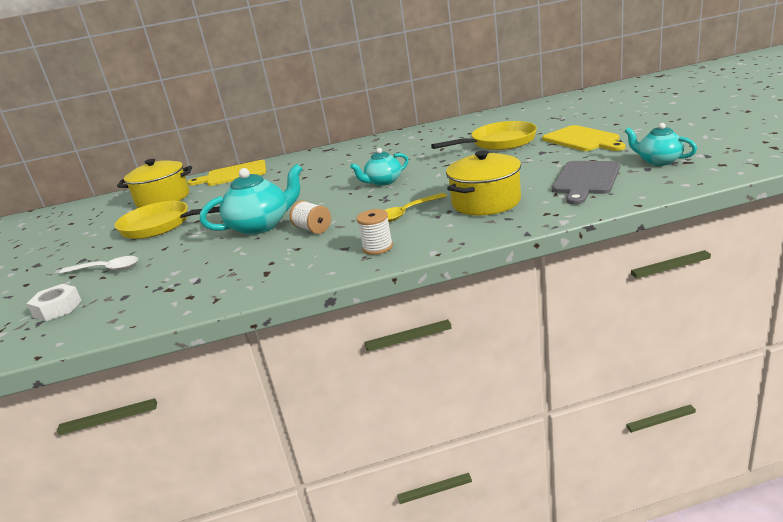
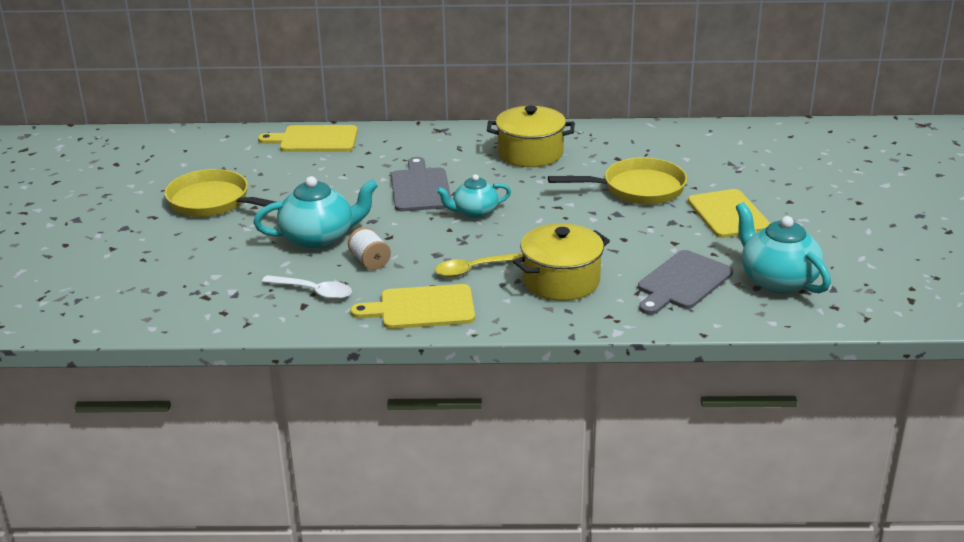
camera: 10 degrees right, 5 degrees up
(57, 308) = (96, 288): white nut -> none
(106, 269) = (148, 250): white spoon -> white spoon (313, 292)
(163, 199) = (224, 157): yellow pot -> yellow pot (530, 153)
(331, 179) = (420, 188): none -> grey cutting board
(377, 248) = (422, 308): white spool -> yellow cutting board
(658, 161) = (777, 280): turquoise teapot -> turquoise teapot, size x1.59

